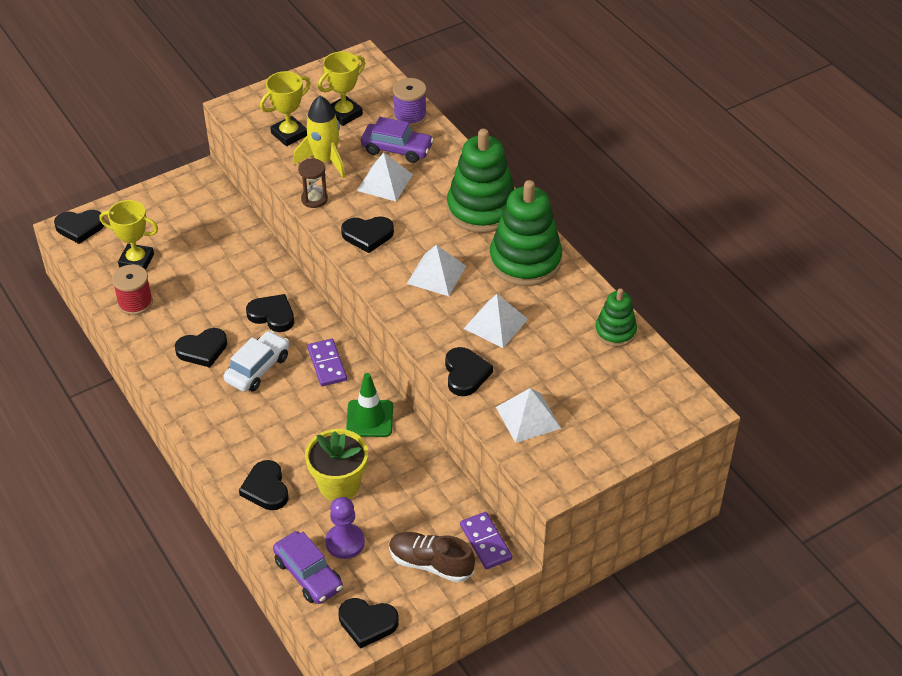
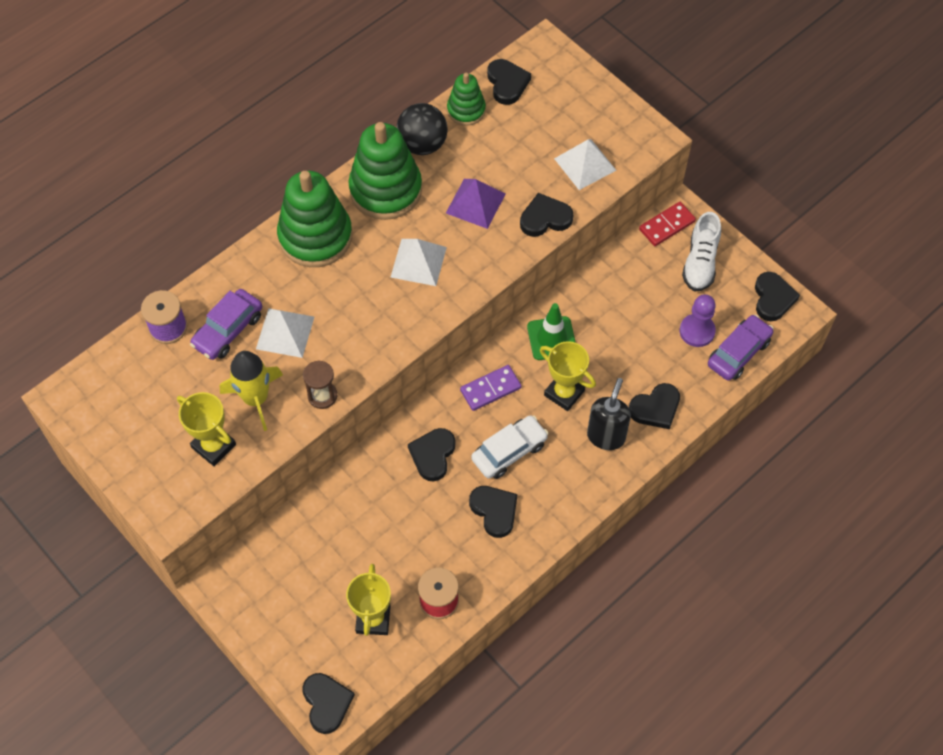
camera: 100 degrees left, 15 degrees up
(249, 443) = (606, 436): none -> black soap dispenser
(257, 368) = (509, 451): white car -> white car turned 120 degrees clockwise
(339, 484) = (635, 348): yellow flower pot -> none
(344, 114) = (171, 395): yellow trophy -> yellow trophy (564, 393)
(367, 235) = (372, 333): black heart -> black heart (507, 83)
(397, 149) = (228, 330): purple car -> purple car turned 150 degrees counterclockwise
(431, 564) = (700, 262): brown shoe -> white shoe
(486, 542) = (667, 225): purple domino -> red domino
(495, 323) = (475, 203): white pyramid -> purple pyramid
(576, 293) = (422, 144): none -> black ball

